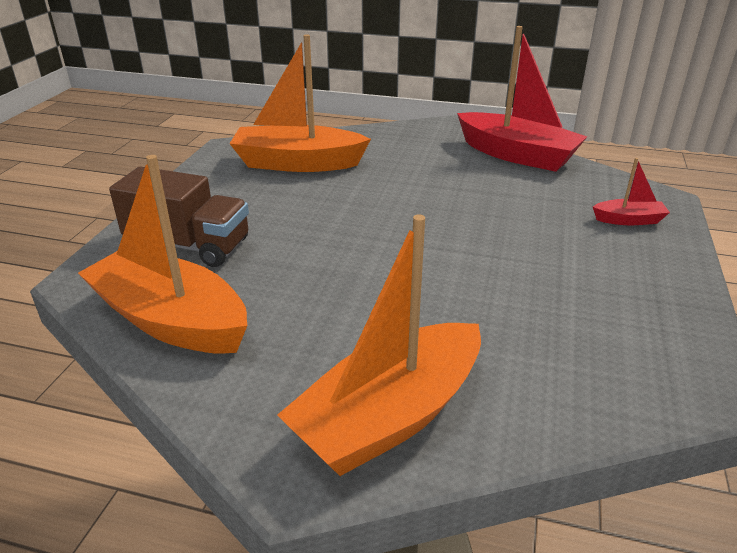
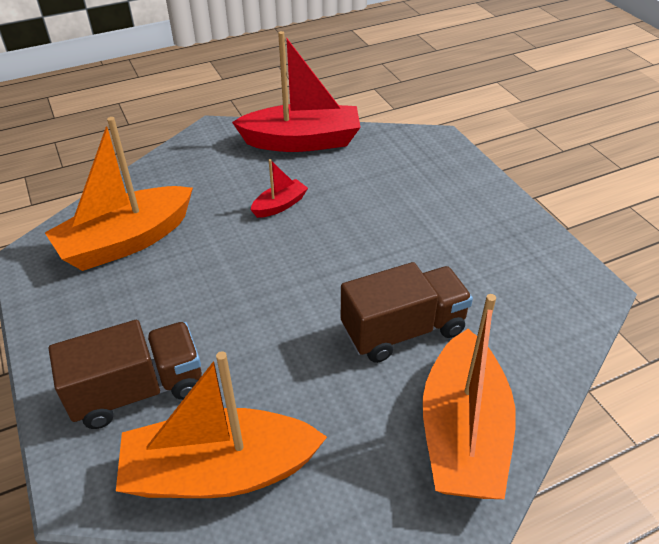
camera: 40 degrees left, 10 degrees up
(436, 313) = (403, 330): none -> brown truck
(629, 220) = (436, 171): red boat -> red boat (280, 205)

